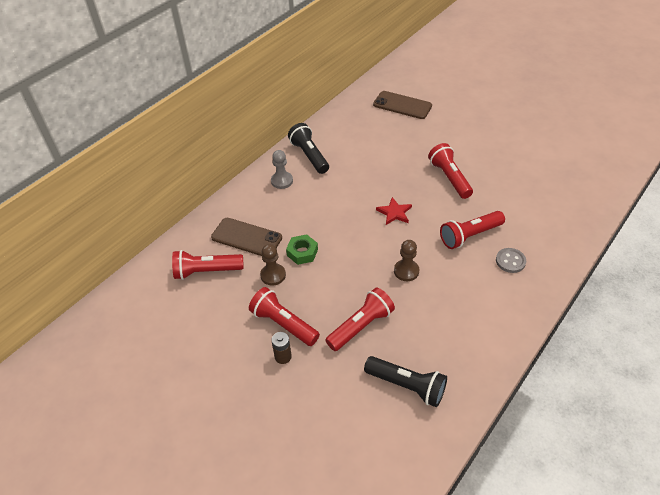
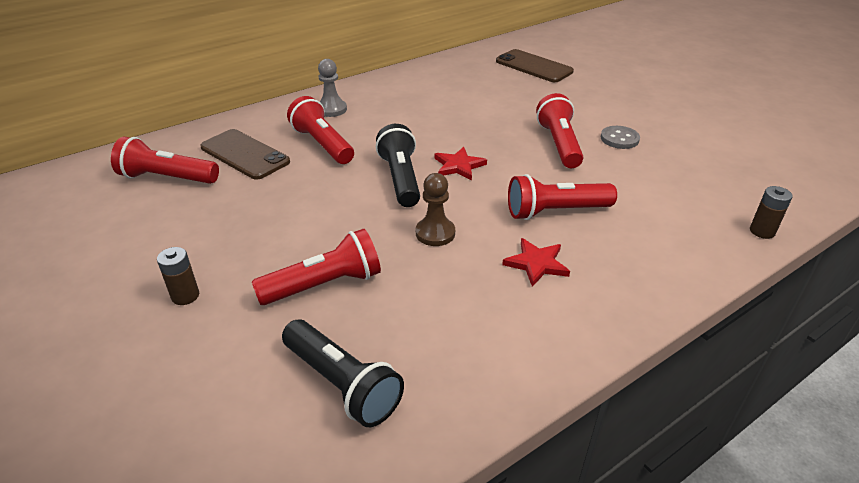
camera: 15 degrees right, 10 degrees down
(273, 275) = (247, 199): brown pawn -> none
(283, 324) = (217, 256): red flashlight -> red flashlight (322, 144)
(302, 252) = (304, 183): green nut -> none
(309, 156) = (383, 92): black flashlight -> black flashlight (400, 179)
(474, 278) = (536, 264): none -> red star
(510, 261) = (606, 255): grey button -> grey button (619, 139)
(589, 221) = (762, 231): none -> brown battery

